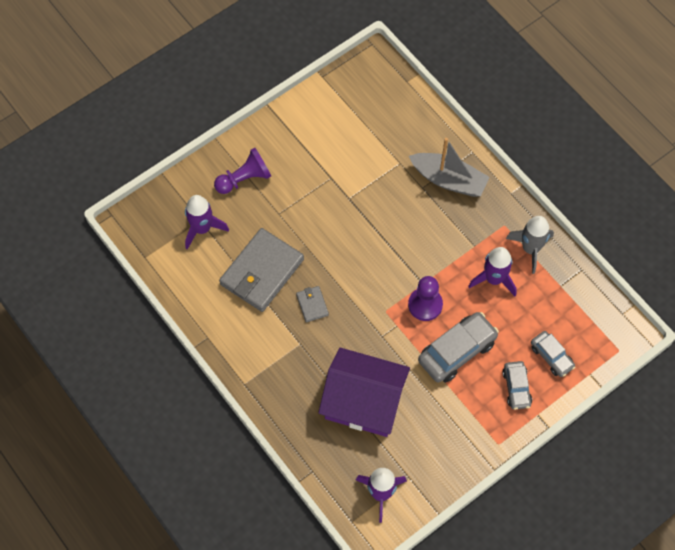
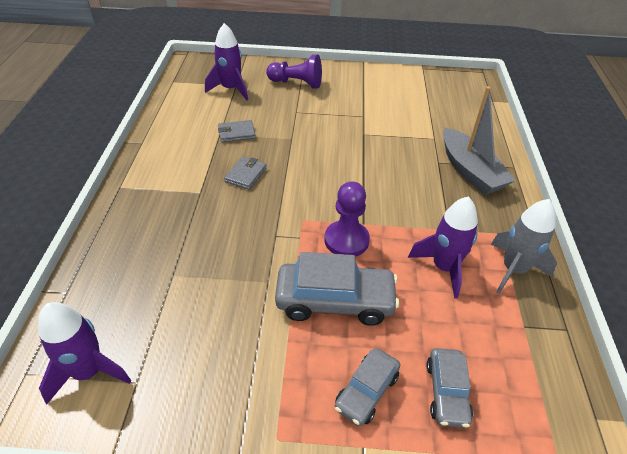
camera: 40 degrees right, 20 degrees down
(262, 272) = (236, 133): grey wallet -> grey wallet, size x0.45
(363, 402) = (190, 273): purple house -> none

